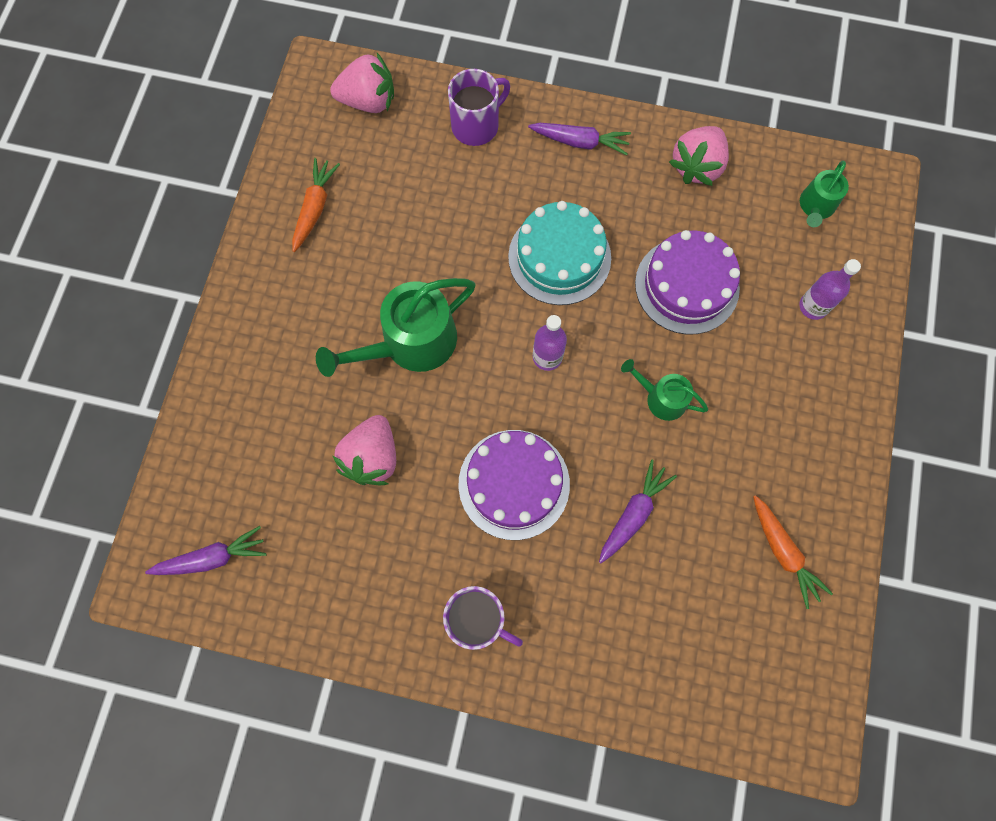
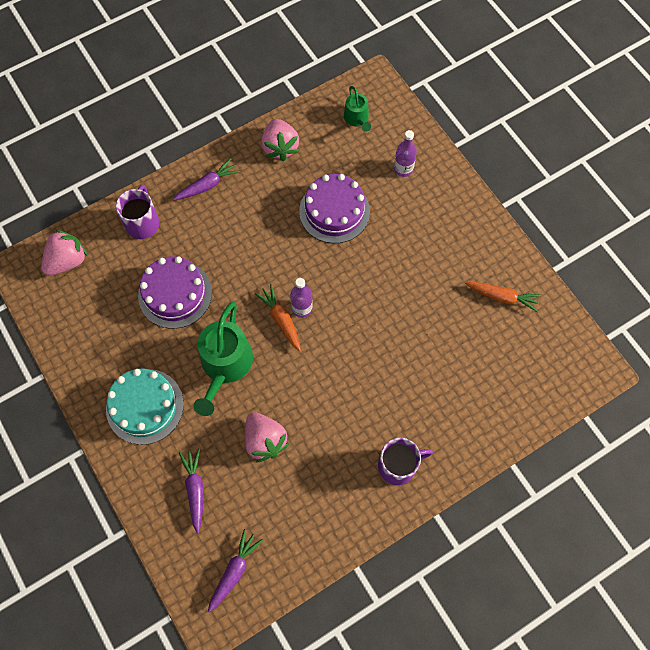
camera: 45 degrees left, 5 degrees down
(315, 208) = (97, 343): orange carrot -> orange carrot (281, 319)
(514, 484) = (349, 385): purple cake -> purple cake (175, 294)
(559, 257) = (257, 253): turquoise cake -> turquoise cake (145, 406)
(633, 514) = (419, 344): purple carrot -> purple carrot (195, 489)
(661, 398) = (377, 277): green watering can -> none

